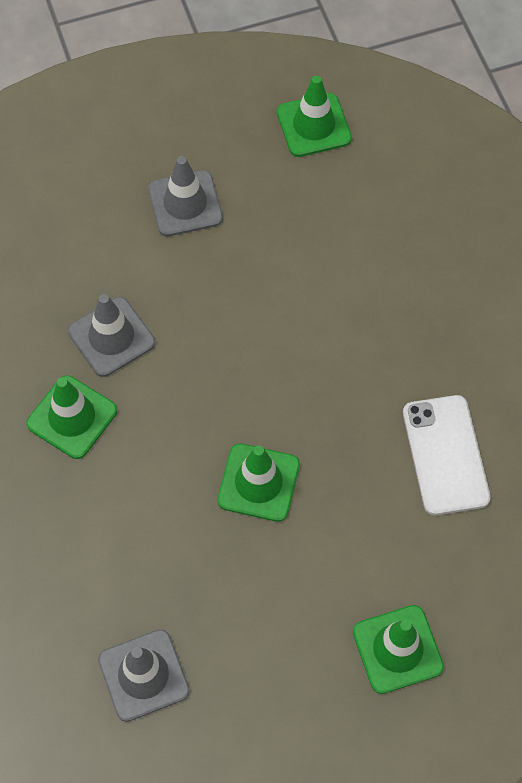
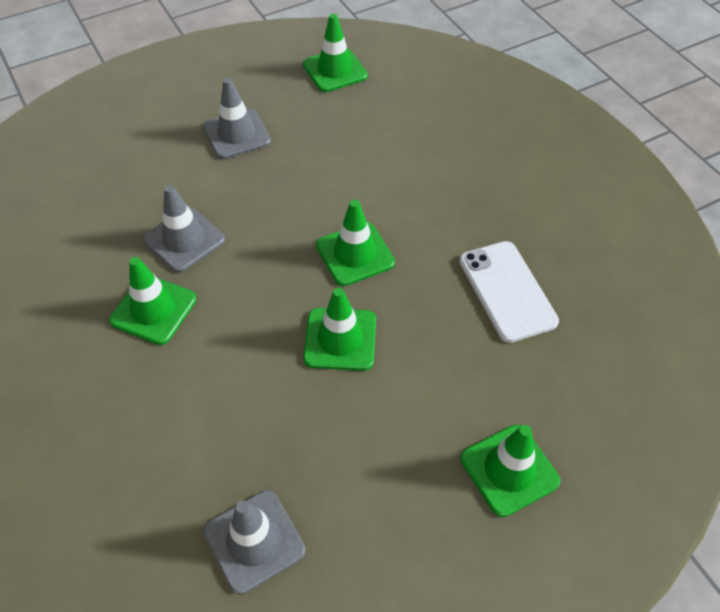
camera: 10 degrees left, 10 degrees down
(292, 384) = (355, 254): none -> green traffic cone

